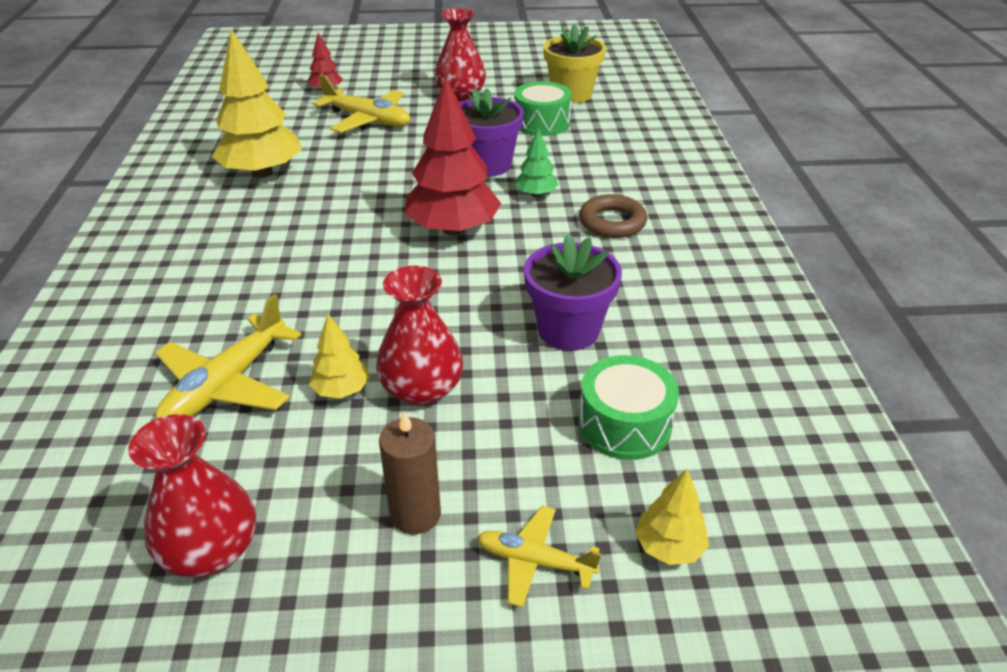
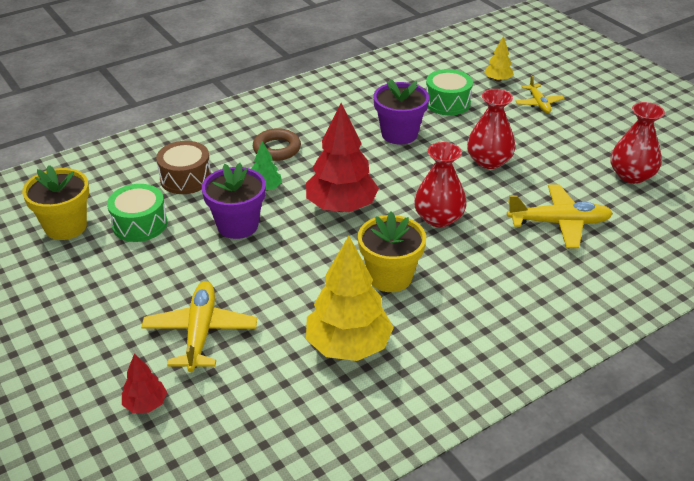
camera: 120 degrees left, 0 degrees up
(310, 220) = (390, 277): none -> yellow flower pot
(341, 390) = (518, 184): yellow tree -> none
(415, 514) = (553, 135): brown candle -> none
(460, 95) = (103, 295): red vase -> red vase (438, 218)
(598, 157) = (186, 178): none -> brown drum

